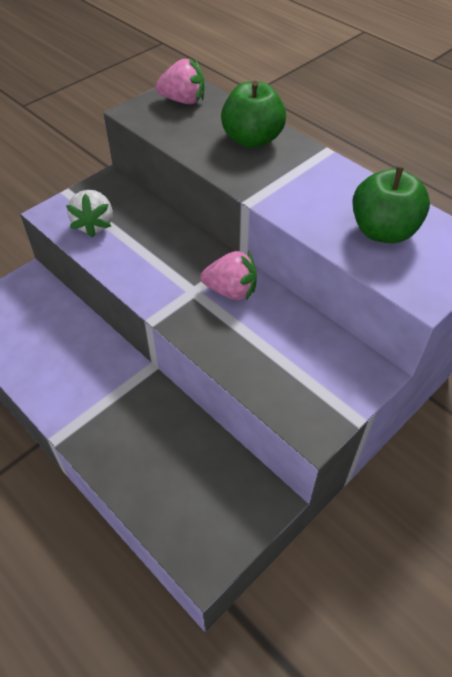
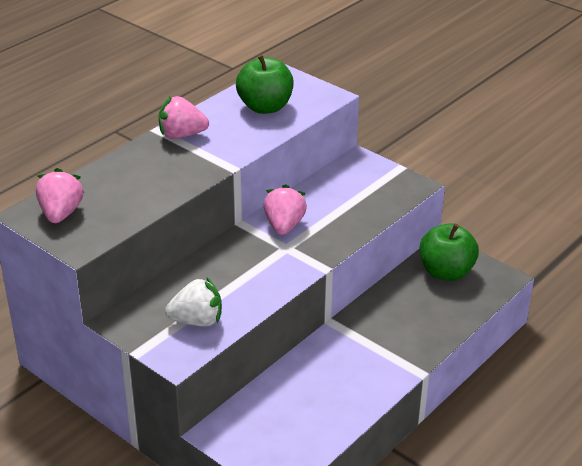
camera: 95 degrees left, 15 degrees down
(252, 139) = (138, 168): green apple -> green apple (446, 272)
(315, 166) = (181, 135): none -> pink strawberry

